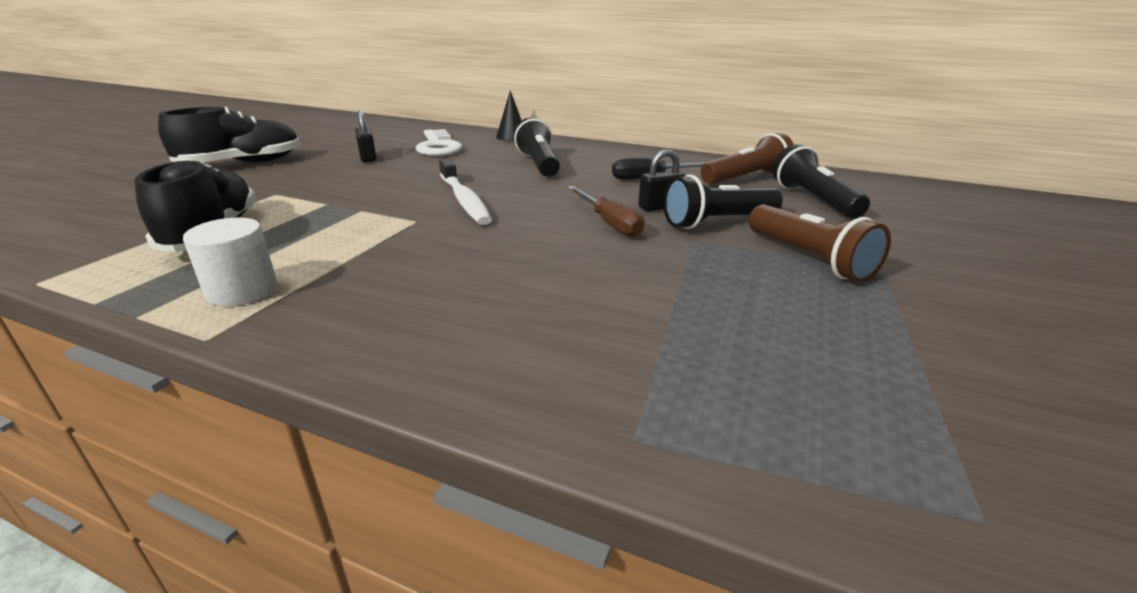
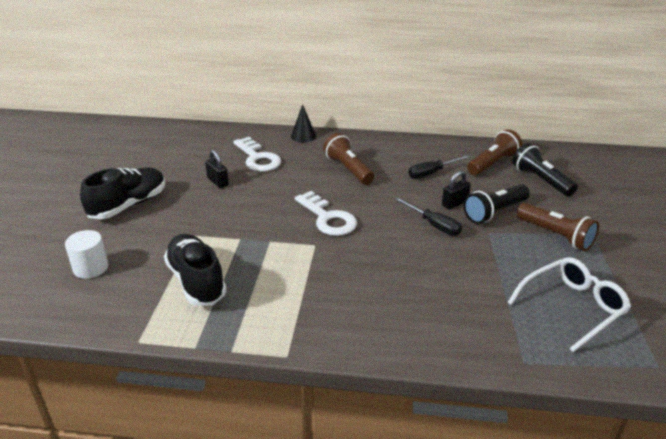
camera: 15 degrees left, 5 degrees up
(242, 290) = (269, 321): white cylinder -> white cylinder (91, 268)
(464, 200) = (328, 218): white toothbrush -> white key
(539, 164) = (348, 169): black flashlight -> brown flashlight
(609, 223) = (433, 225): brown screwdriver -> black screwdriver
(795, 360) = (572, 308): none -> white glasses

